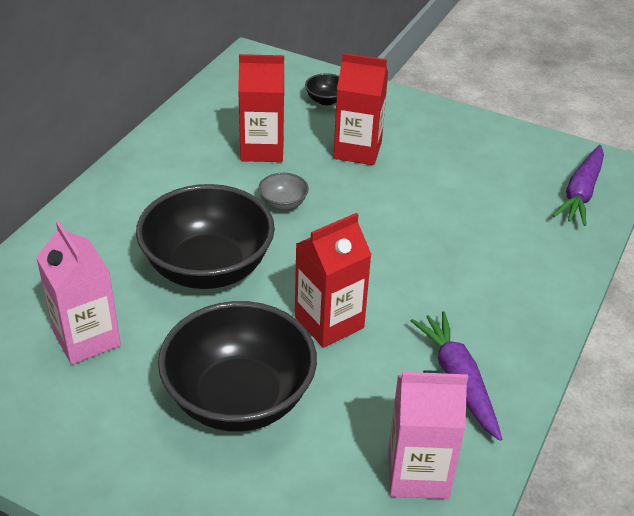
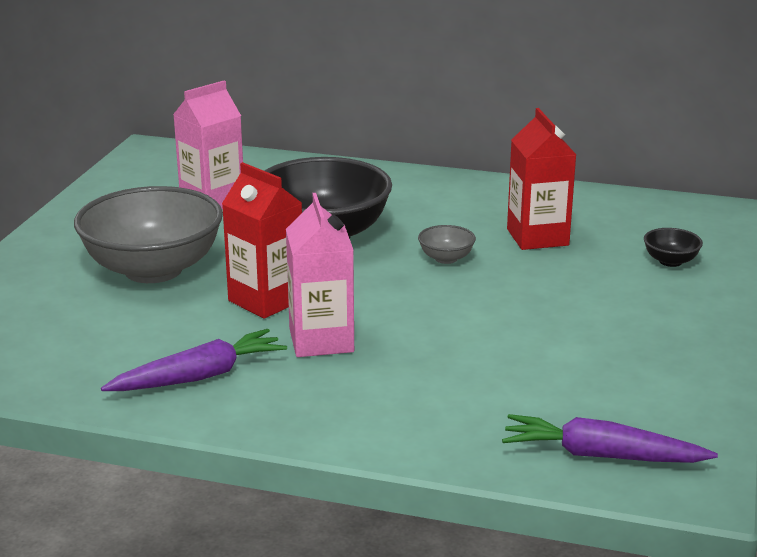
camera: 80 degrees right, 15 degrees down
(239, 398) = (153, 270): black bowl -> grey bowl
(357, 150) = (579, 289): red carton -> none
(418, 473) = (69, 361): pink carton -> pink carton (321, 340)

